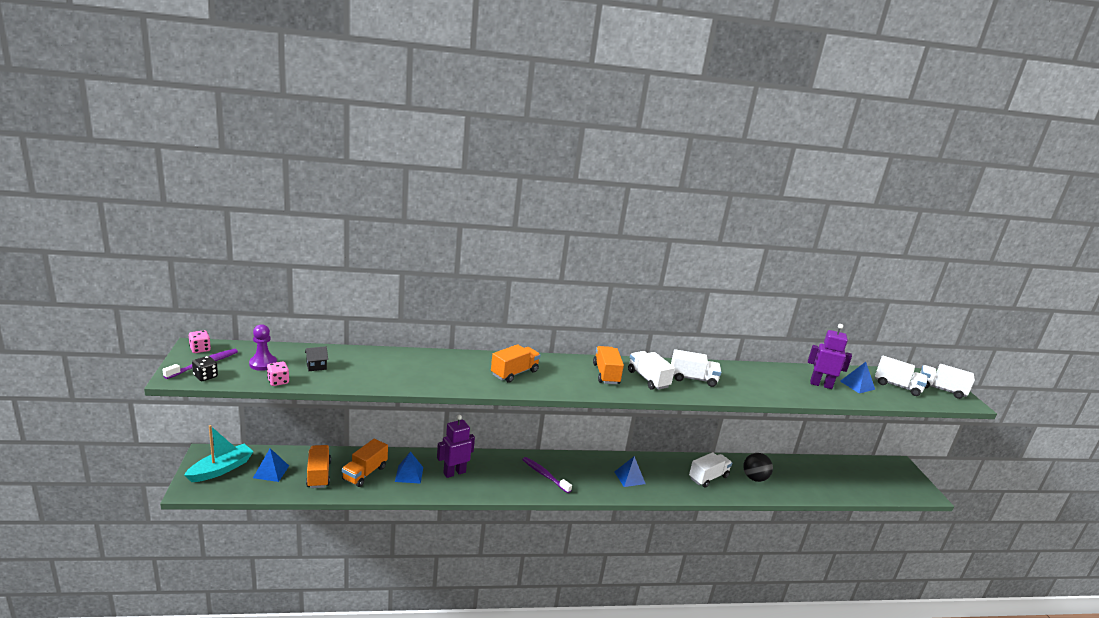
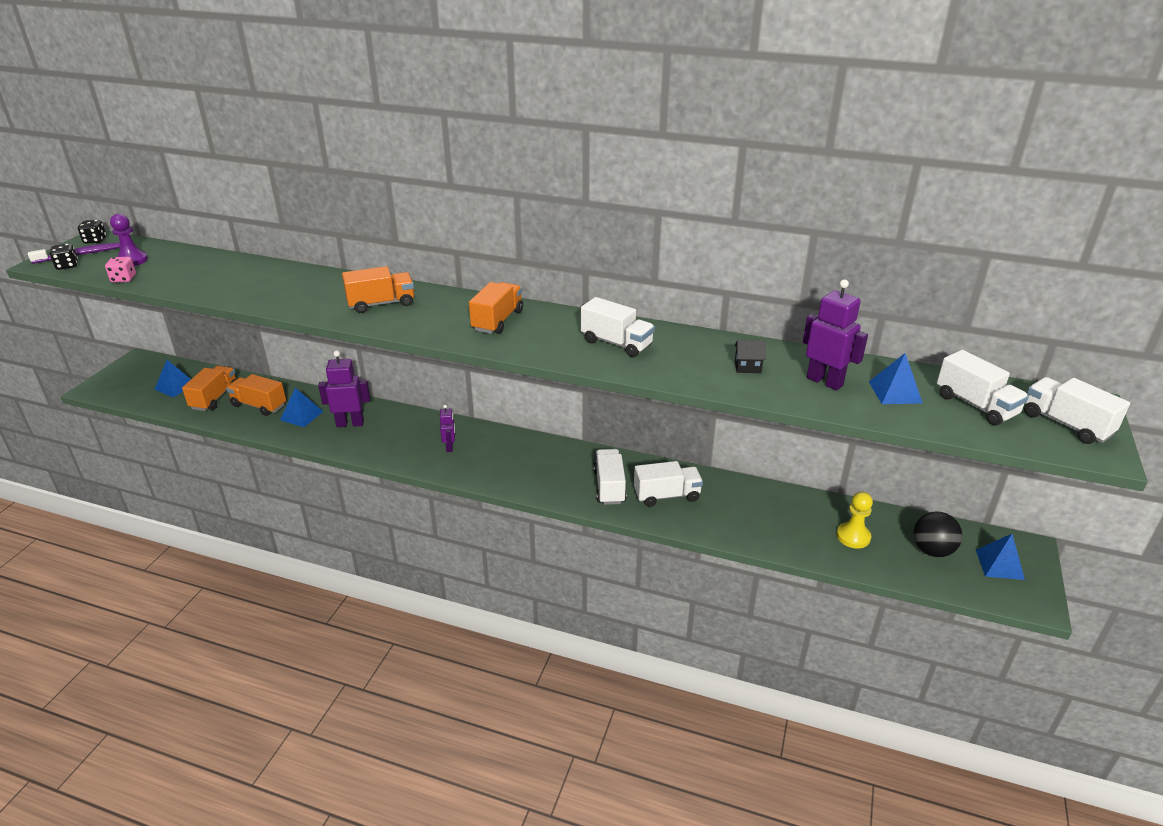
camera: 30 degrees right, 10 degrees up
(200, 349) = (95, 240): pink dice -> black dice
(221, 469) = (136, 376): turquoise boat -> none
(316, 366) = (178, 269): black house -> black house (747, 367)
(365, 473) = (259, 405): orange truck -> orange truck turned 60 degrees clockwise
(544, 475) = (450, 447): purple toothbrush -> purple robot
(629, 477) = (554, 472): blue pyramid -> blue pyramid (999, 564)
(648, 379) = (549, 335): white truck -> white truck (609, 487)
(754, 478) = (738, 511): black ball -> black ball (932, 550)
(822, 479) = (853, 536): none -> yellow pawn

